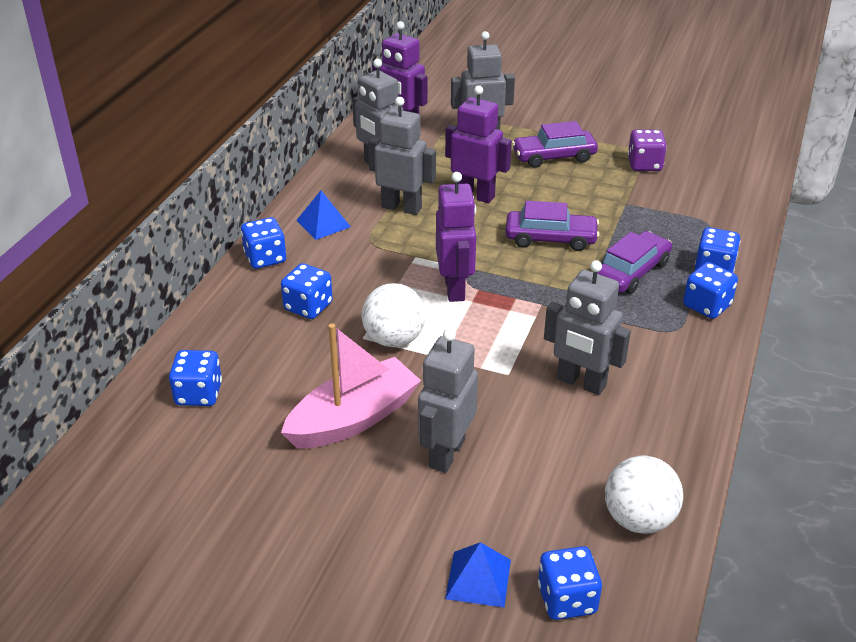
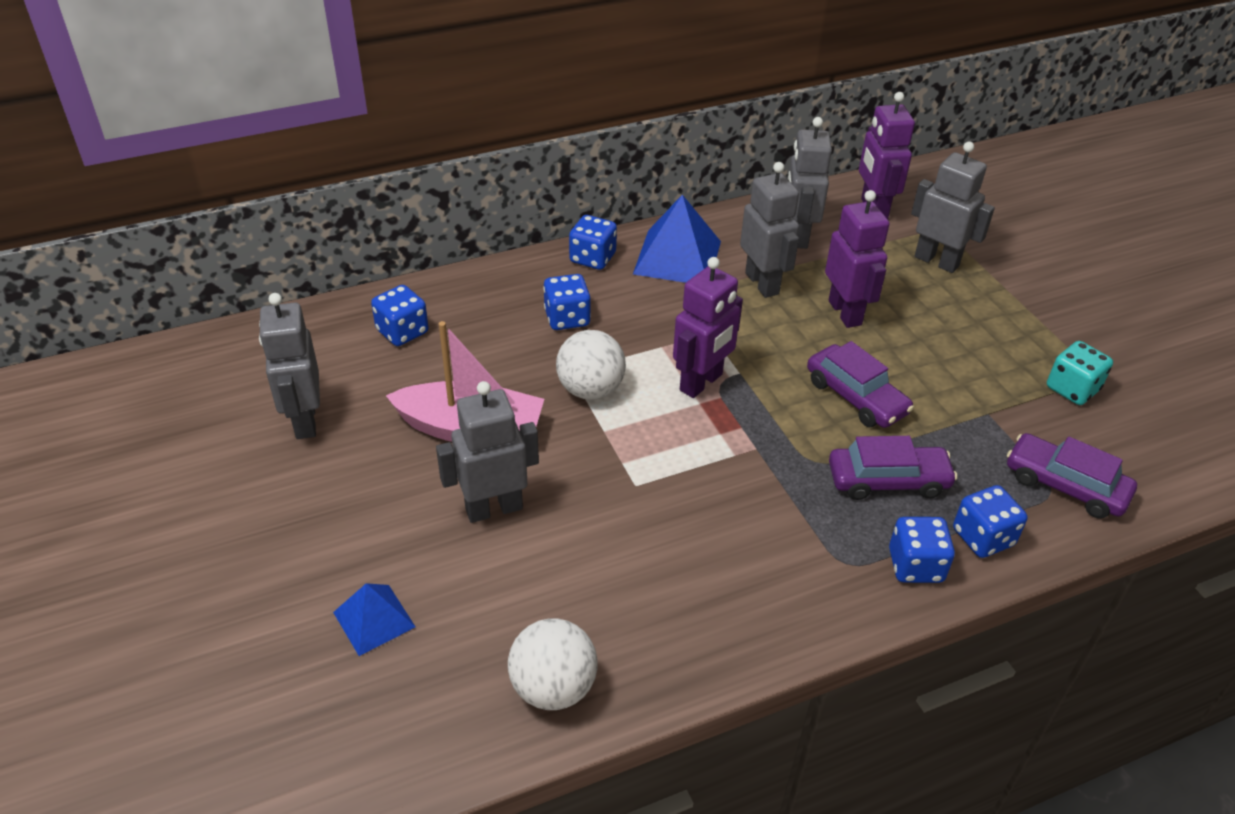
camera: 45 degrees right, 5 degrees up
(323, 223) = (677, 257): blue pyramid -> blue pyramid, size x1.72
(554, 157) = (982, 323): purple car -> purple car (1065, 485)
(567, 599) = (407, 693): blue dice -> none
(581, 383) = (683, 540): grey robot -> grey robot (304, 421)
(644, 164) = (1072, 389): purple dice -> turquoise dice

